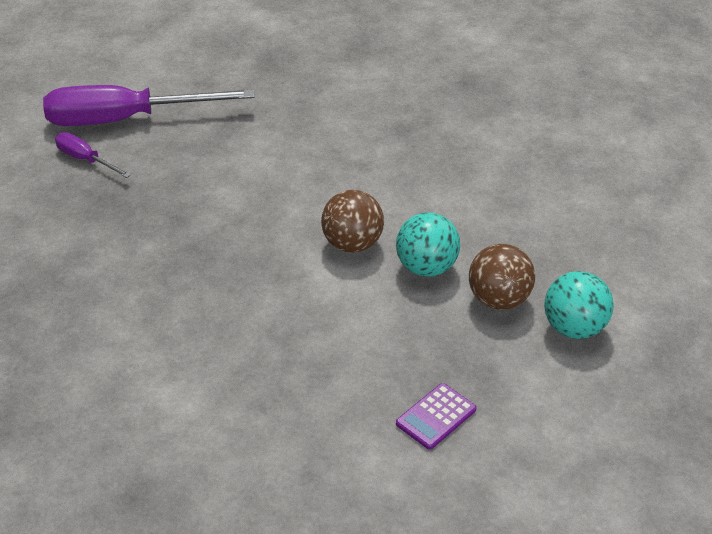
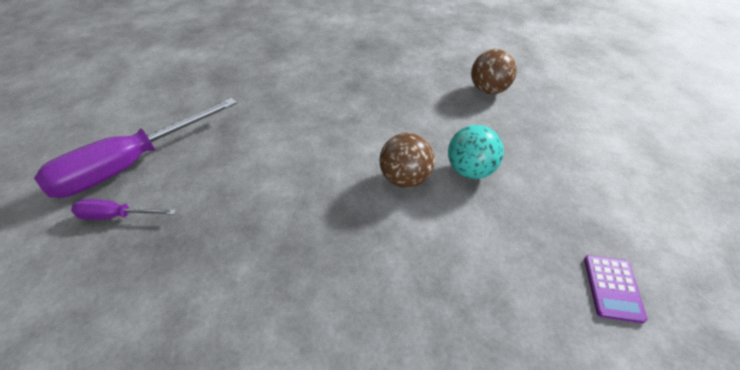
camera: 35 degrees left, 5 degrees up
(499, 300) = (536, 169): brown ball -> brown ball (488, 90)
(574, 328) = (597, 165): turquoise ball -> none

